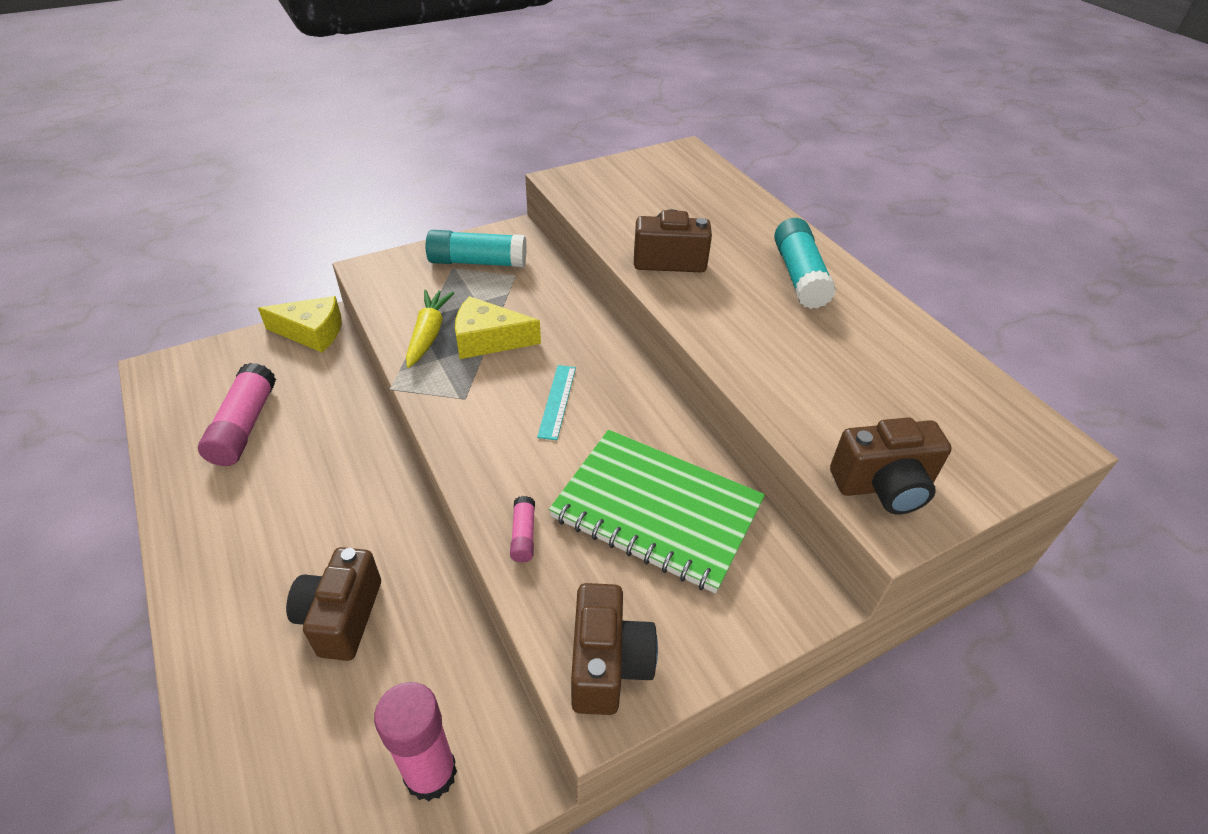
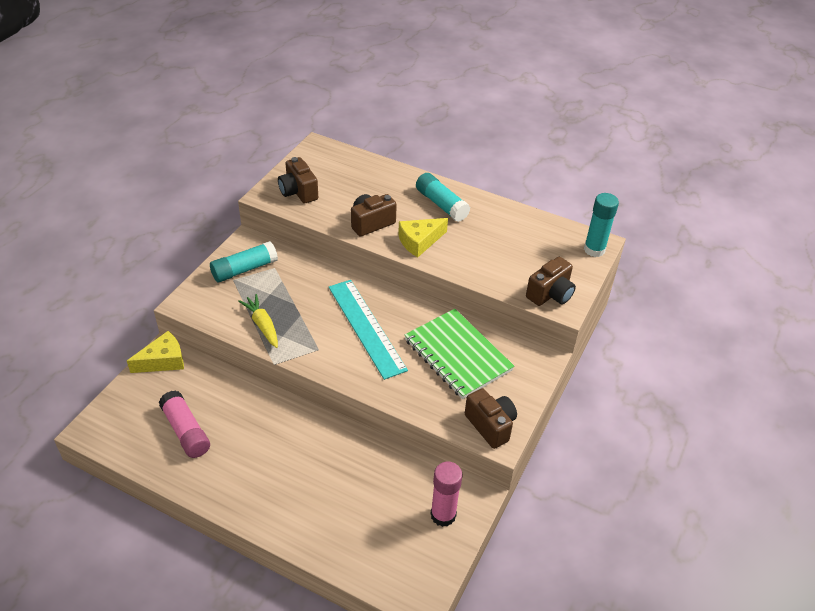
camera: 35 degrees left, 0 degrees up
(341, 617) = (343, 484): brown camera -> brown camera (298, 192)
(488, 340) = (298, 312): yellow cheese -> yellow cheese (419, 241)
(523, 535) = (410, 396): pink glue stick -> none
(557, 401) = (366, 327): turquoise ruler -> turquoise ruler, size x2.22
(657, 511) = (457, 355): green notebook -> green notebook turned 60 degrees clockwise
(1033, 450) = (594, 250): none -> turquoise glue stick

